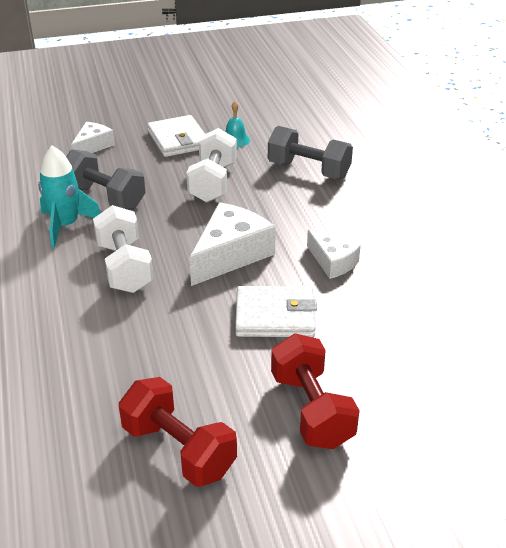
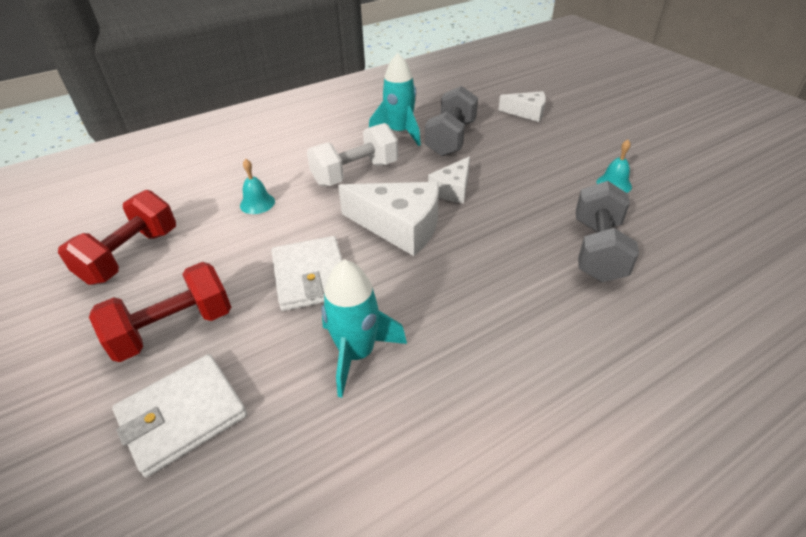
camera: 75 degrees right, 5 degrees up
(135, 343) = (257, 203): none -> turquoise bell
(178, 140) = (579, 151): white wallet -> white wallet (182, 416)
(213, 182) = (518, 188): white dumbbell -> none
(332, 262) = (418, 304): white cheese -> white cheese (452, 189)
(374, 301) = (357, 353): none -> turquoise rocket

